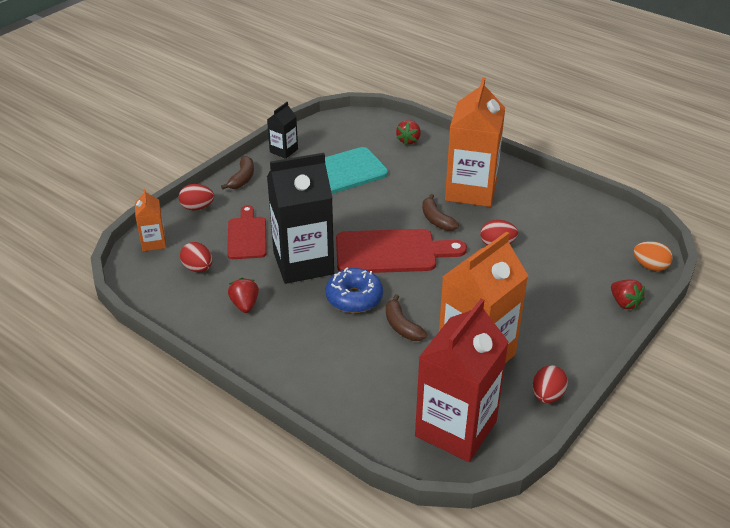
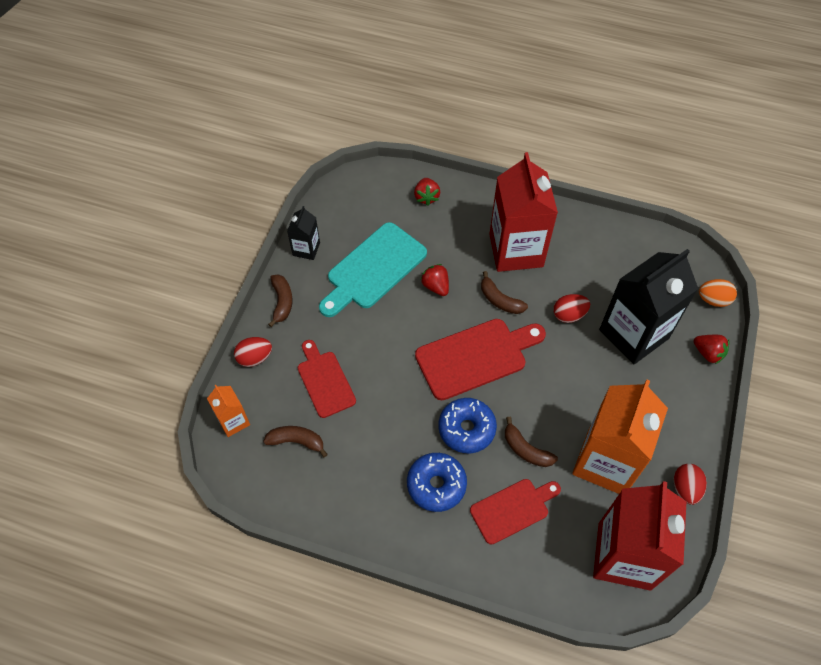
camera: 20 degrees left, 20 degrees up
(198, 268) = (296, 441): red egg -> brown banana
(245, 305) = (366, 473): red strawberry -> red strawberry (436, 286)
(303, 263) = (398, 400): black carton -> black carton (633, 334)
(303, 329) = (436, 485): none -> blue donut
(365, 364) = (513, 509): none -> red cutting board
(471, 190) = (516, 250): orange carton -> red carton

